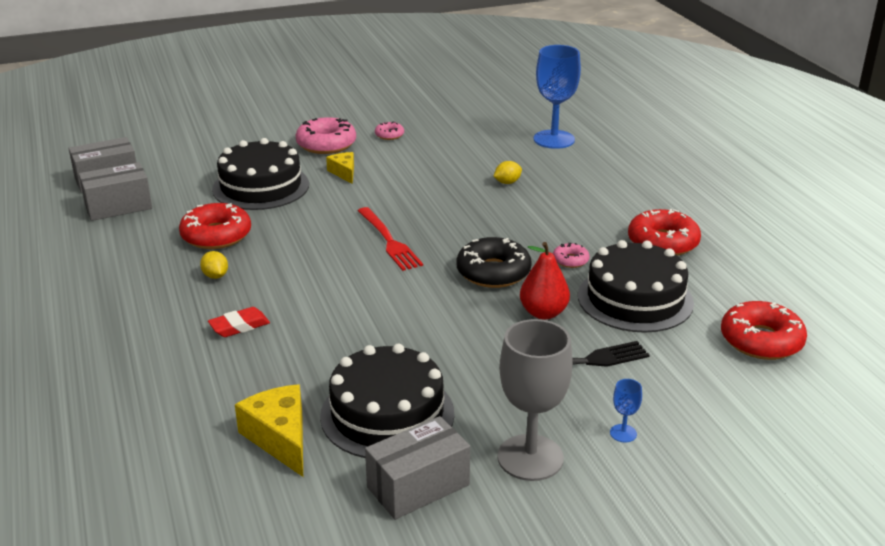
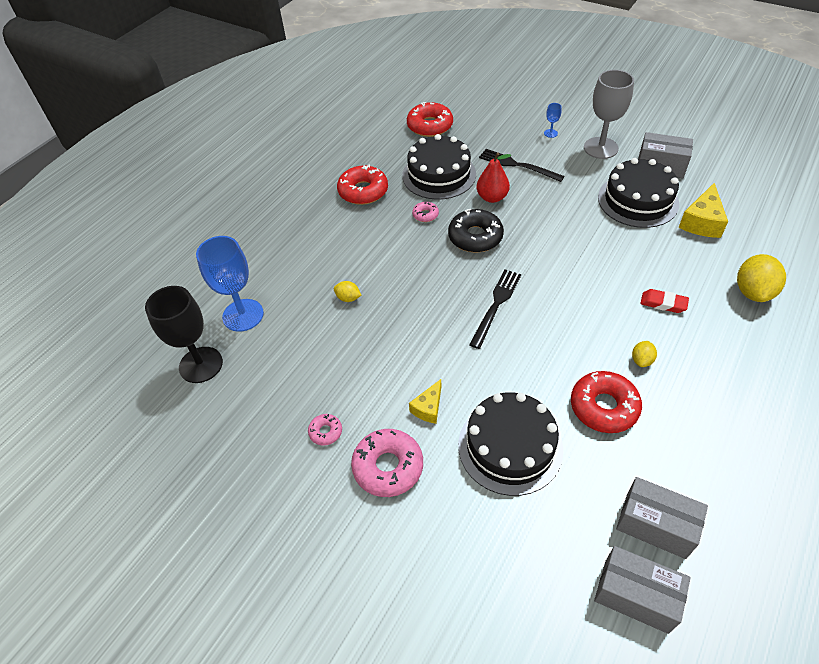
camera: 125 degrees left, 20 degrees up
(150, 392) = (753, 292): none -> yellow lemon
(389, 241) = (496, 305): red fork -> black fork
(522, 114) = (201, 365): none -> black goblet

